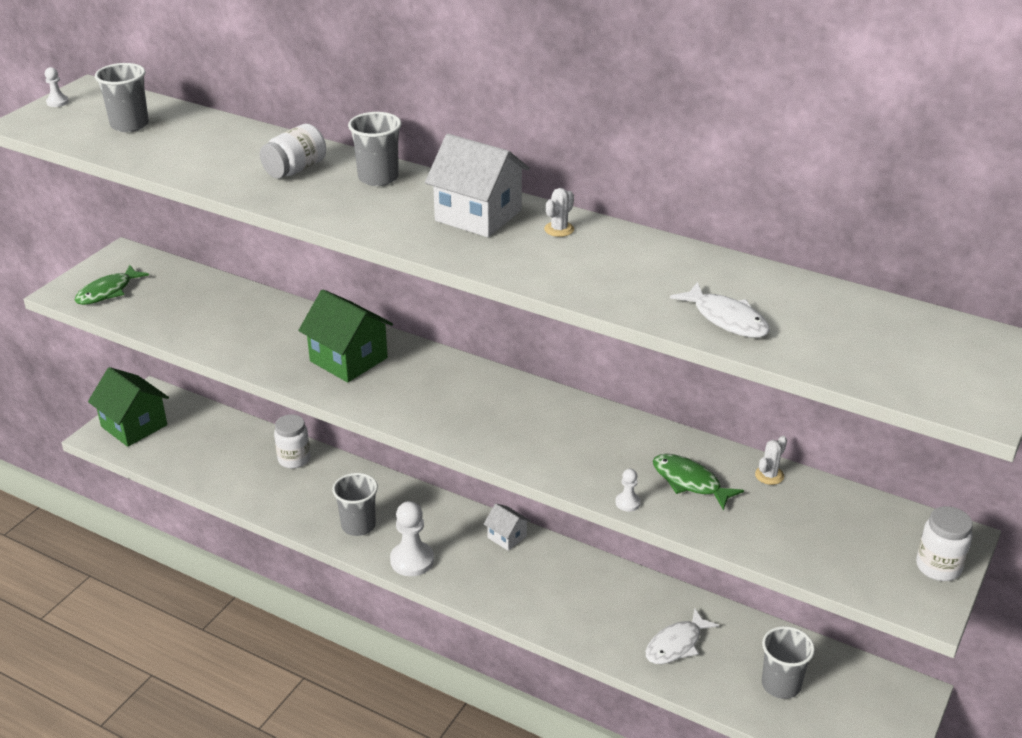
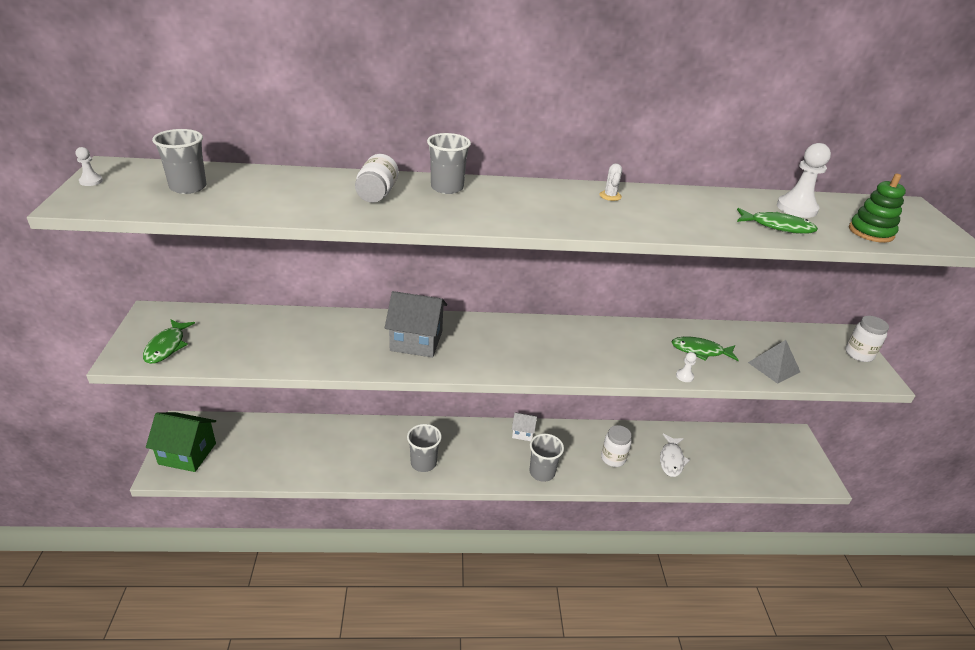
camera: 35 degrees left, 0 degrees up
(294, 459) = (338, 433): white jar -> white jar (613, 458)
(348, 359) = (416, 341): green house -> grey house
(412, 560) = (479, 472): white pawn -> white pawn (796, 208)
(478, 215) = (549, 198): white house -> none
(726, 319) = (777, 226): white fish -> green fish
(769, 475) = (732, 332): white cactus -> none
(773, 536) = (774, 367): none -> grey pyramid
(781, 685) = (740, 459): grey cup -> grey cup (542, 472)
(859, 361) = (871, 232): none -> green stacking toy

